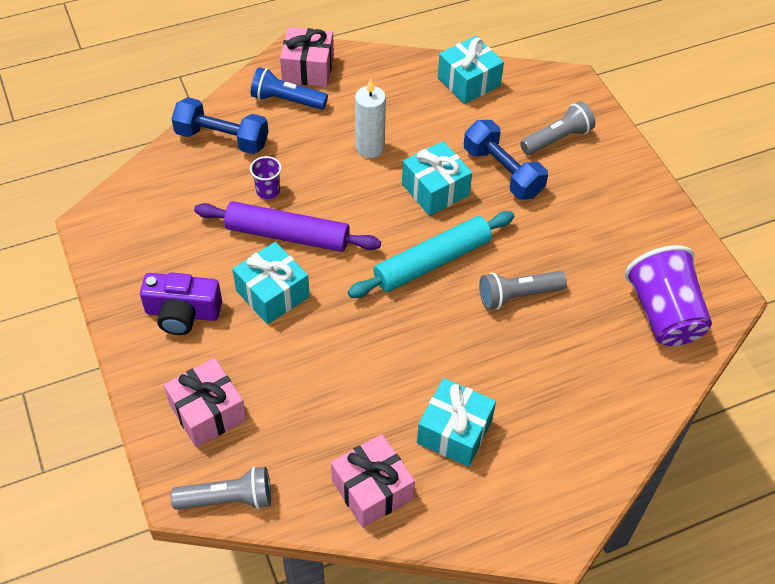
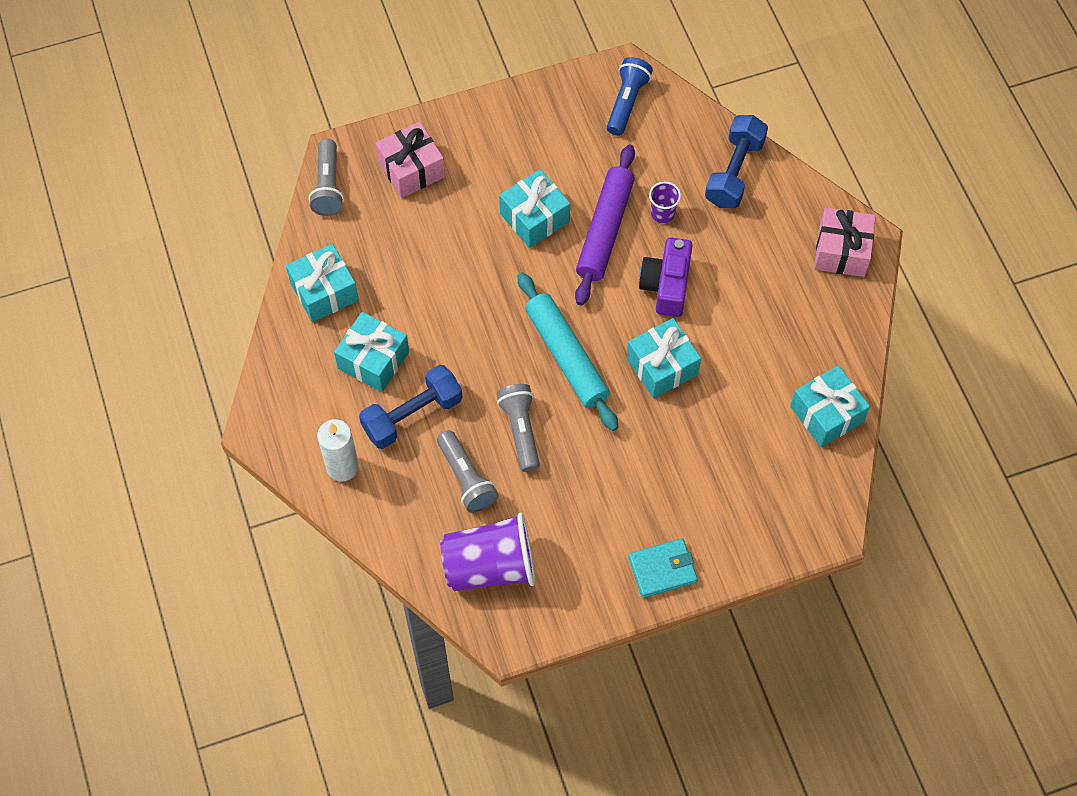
camera: 95 degrees right, 10 degrees up
(182, 313) = (517, 147): purple camera -> purple camera (666, 285)
(286, 100) = (792, 230): blue flashlight -> blue flashlight (627, 102)
(370, 148) = (722, 307): white candle -> white candle (342, 467)
(372, 490) = (324, 292): pink gift -> turquoise gift
(502, 172) = (686, 435): blue dumbbell -> blue dumbbell (412, 415)
(557, 139) = (736, 498): grey flashlight -> grey flashlight (466, 479)
(634, 187) = (662, 569): none -> turquoise wallet

